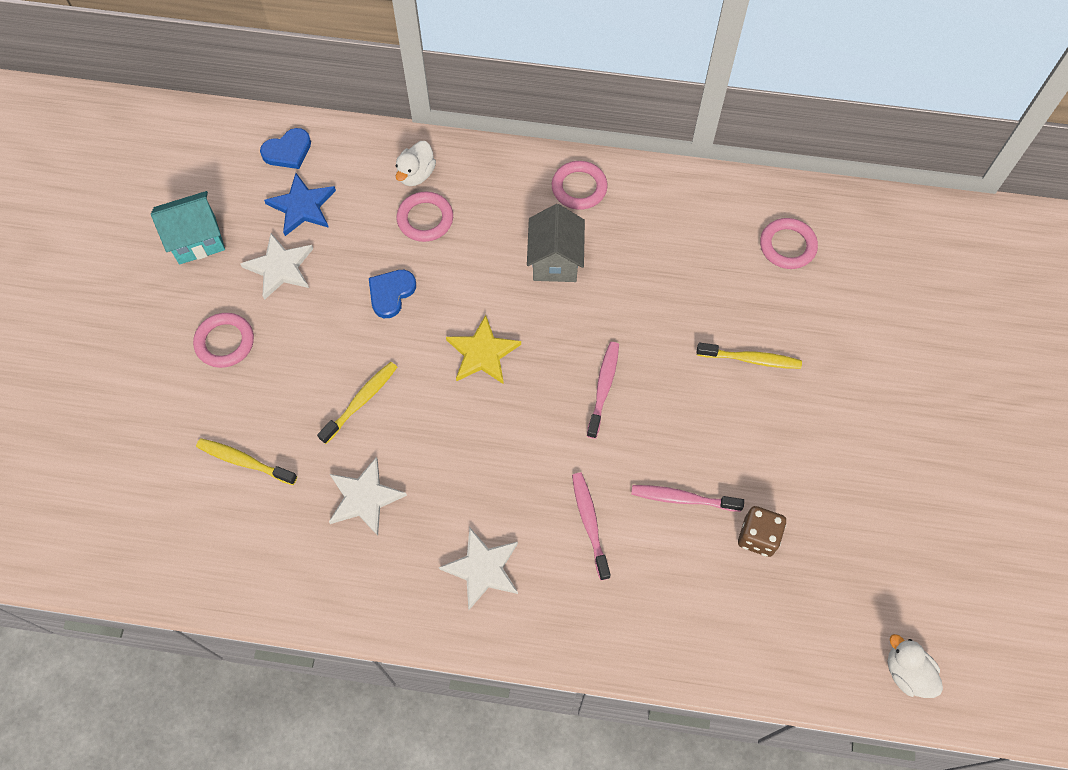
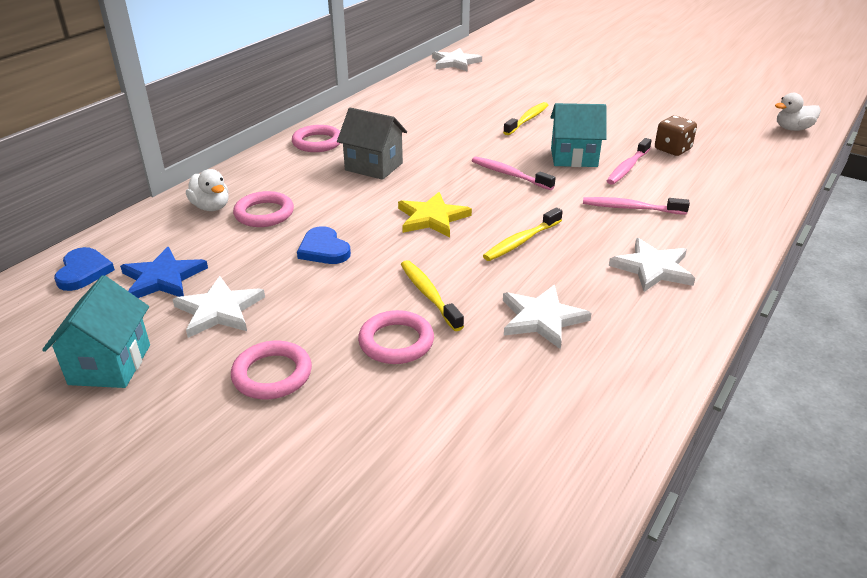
camera: 65 degrees left, 30 degrees down
(244, 461) = (443, 396): yellow toothbrush -> yellow toothbrush (521, 241)
(677, 437) = (574, 157): none -> turquoise house
(787, 246) = (448, 89): pink ring -> pink ring (396, 342)
(880, 219) = (455, 62): none -> white star

